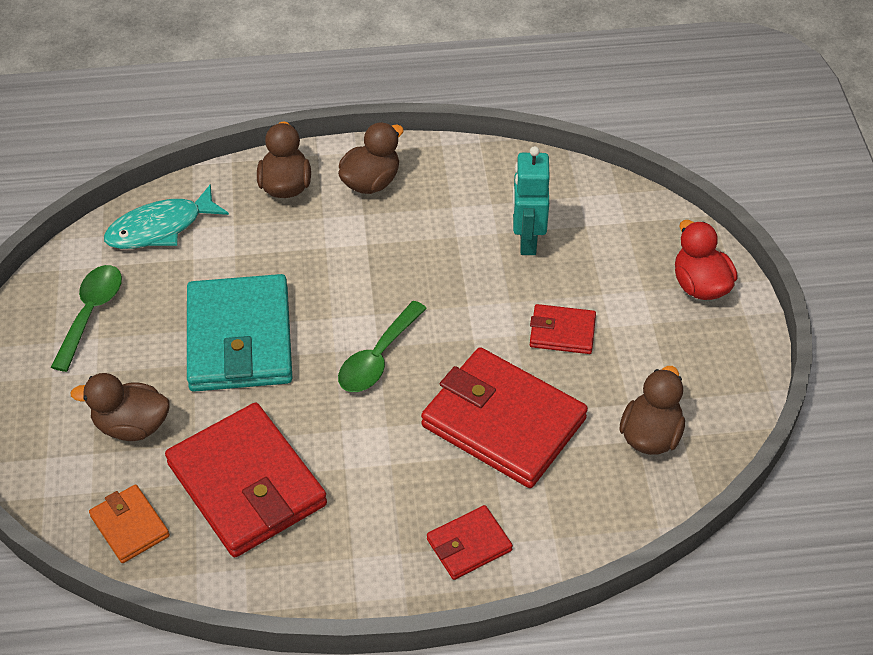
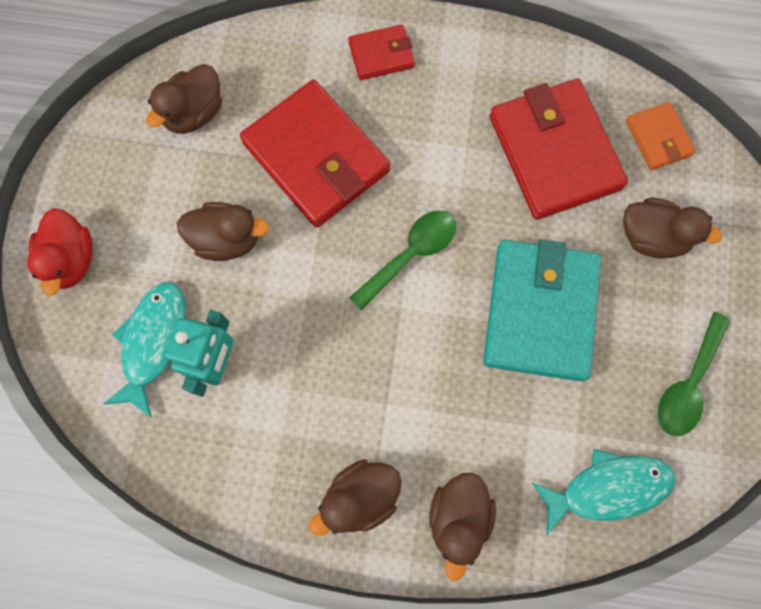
camera: 165 degrees left, 25 degrees up
(562, 332) = (227, 239): red wallet -> brown duck
(592, 243) = (153, 342): none -> turquoise fish

